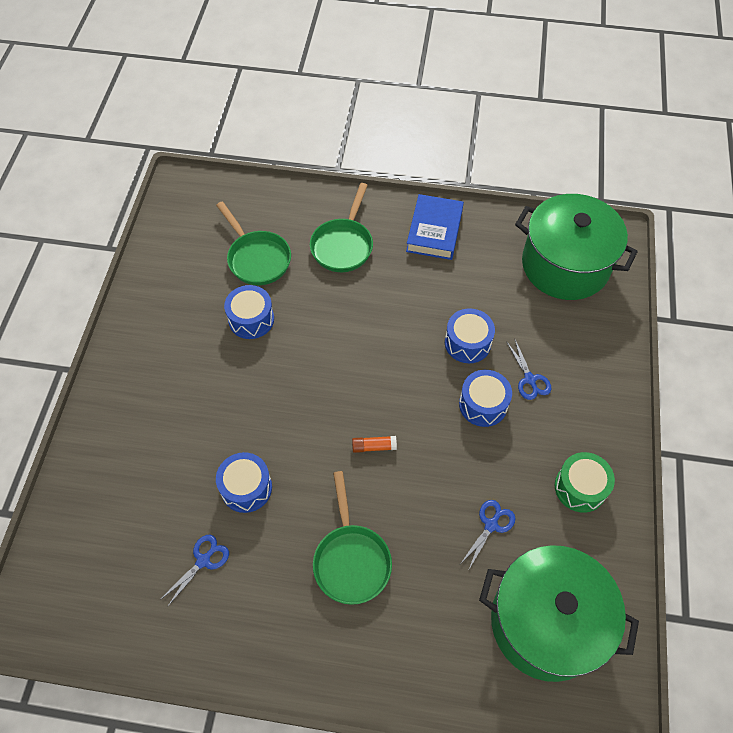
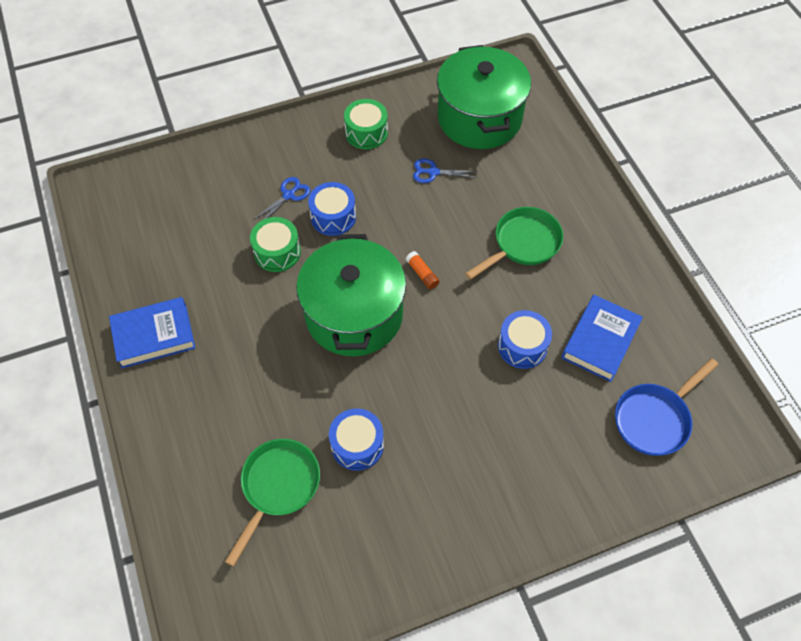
camera: 120 degrees left, 0 degrees up
(103, 555) = (655, 419): none -> blue pan
(203, 561) = (600, 341): blue scissors -> blue book
(343, 245) = (216, 410): green pan -> none
(467, 343) = (277, 252): blue drum -> green drum
(565, 265) = (146, 214): green pot -> green pot (354, 314)

